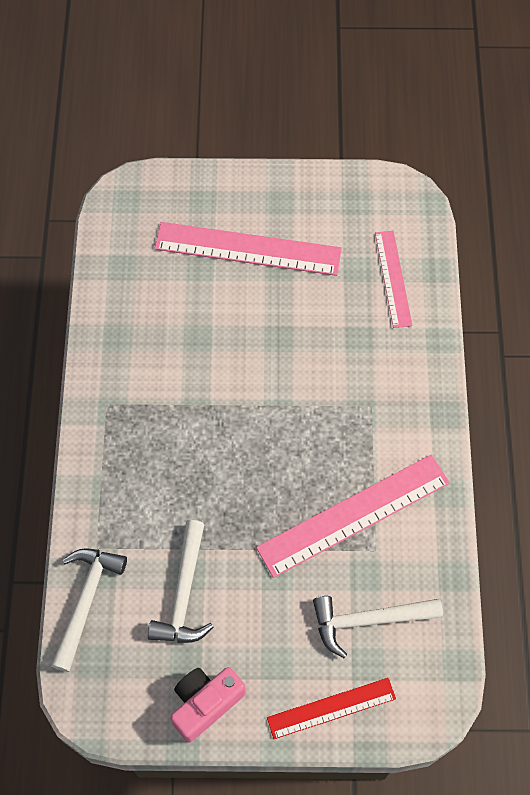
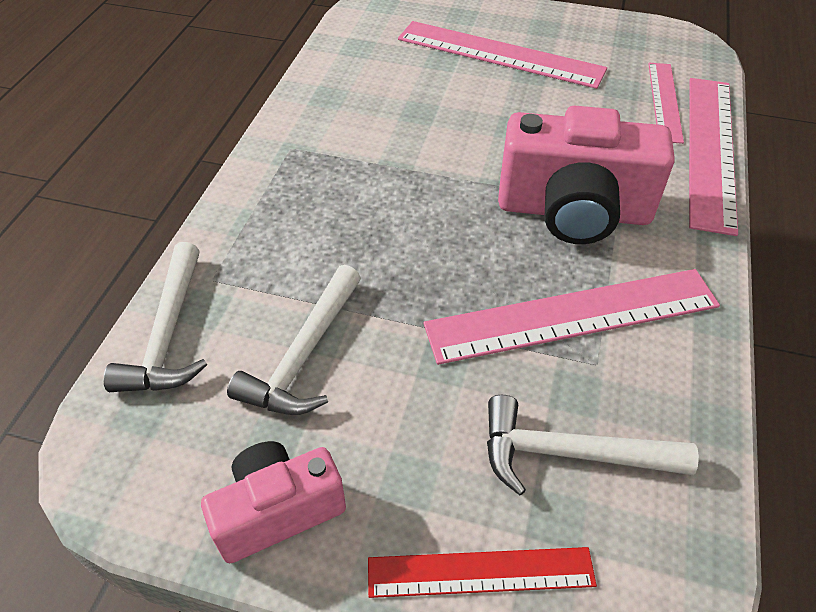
camera: 15 degrees right, 15 degrees down
(86, 601) = (168, 334): white hammer -> white hammer turned 150 degrees clockwise
(339, 418) = (573, 211): none -> pink camera
(433, 328) = (711, 150): none -> pink ruler

